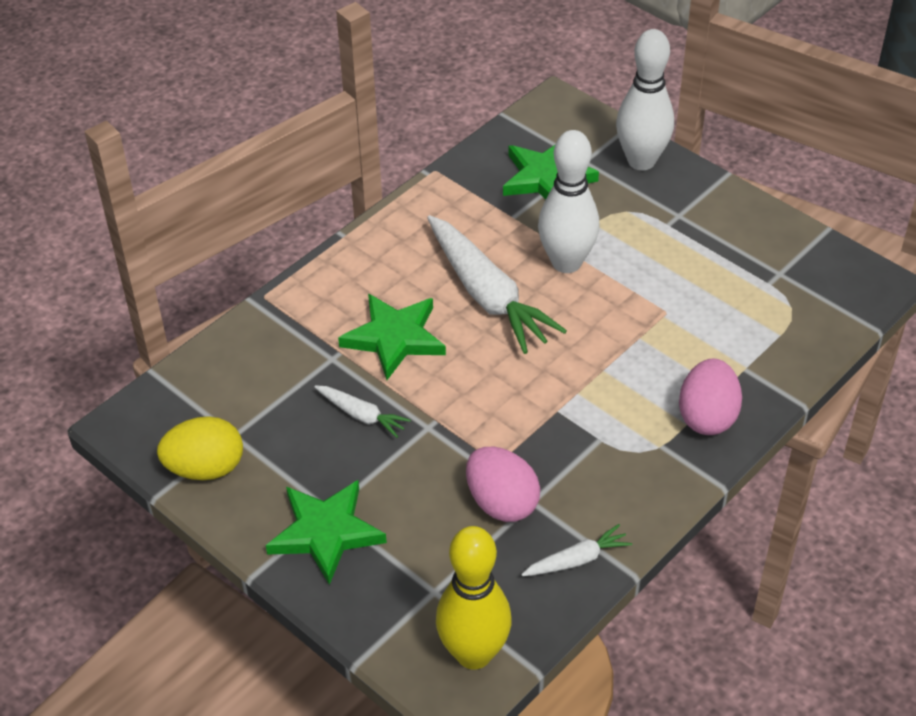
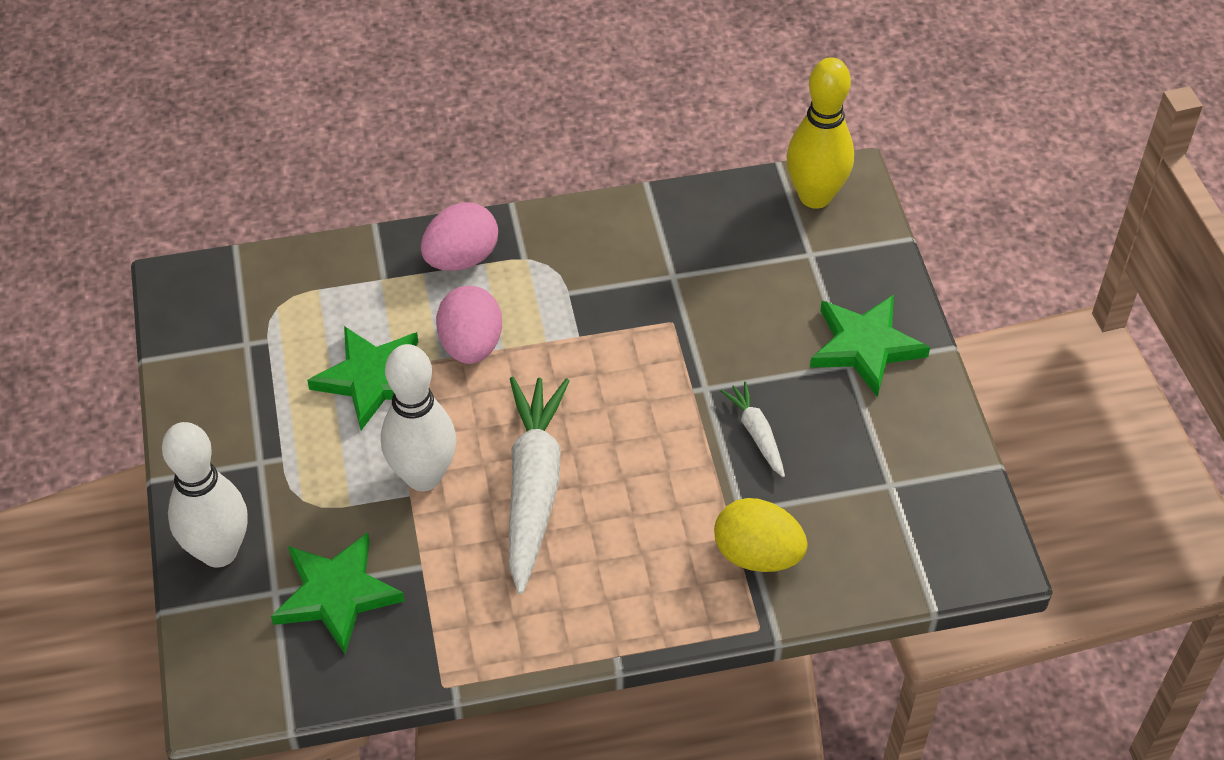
camera: 145 degrees left, 5 degrees up
(205, 468) = (936, 466): yellow egg -> yellow egg (757, 555)
(394, 338) = (663, 495): green star -> green star (372, 379)
(501, 503) = (698, 288): pink egg -> pink egg (471, 345)
(577, 560) = (678, 214): white carrot -> none

